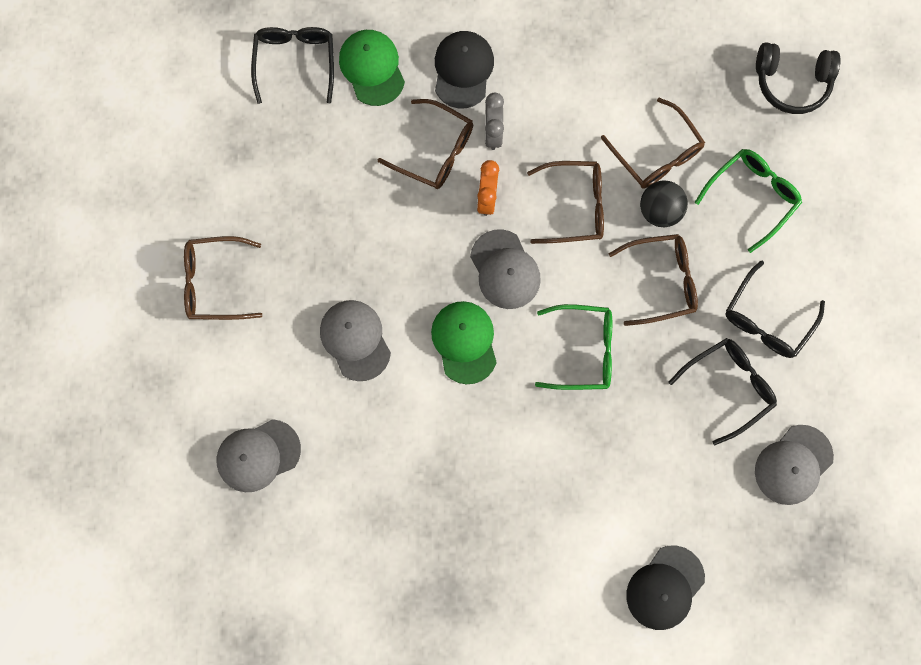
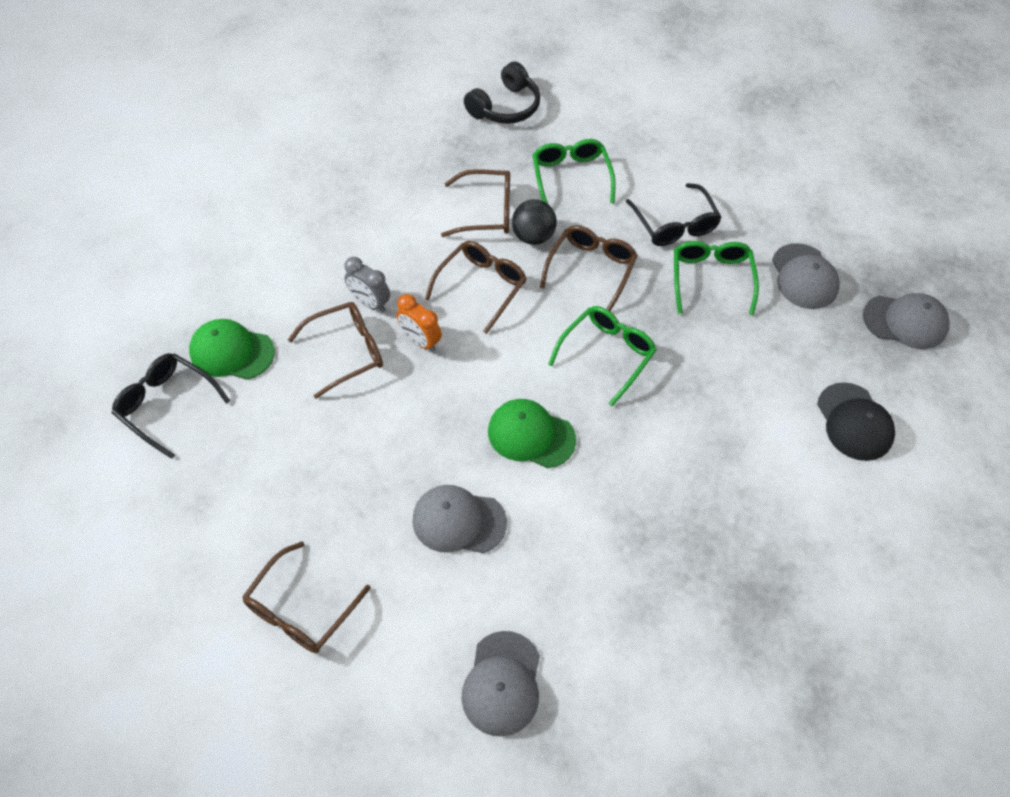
camera: 55 degrees left, 20 degrees down
(463, 70) = (299, 290): black cap -> none
(505, 269) = (492, 366): grey cap -> grey cap (905, 322)
(728, 387) = (711, 279): black glasses -> green glasses

